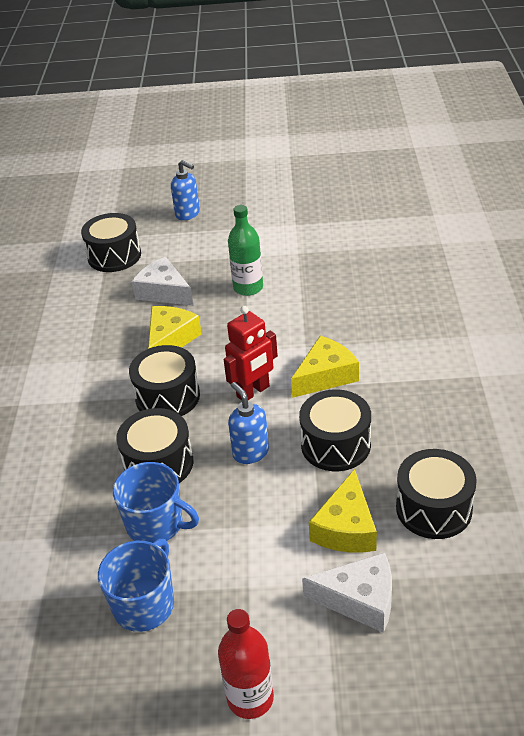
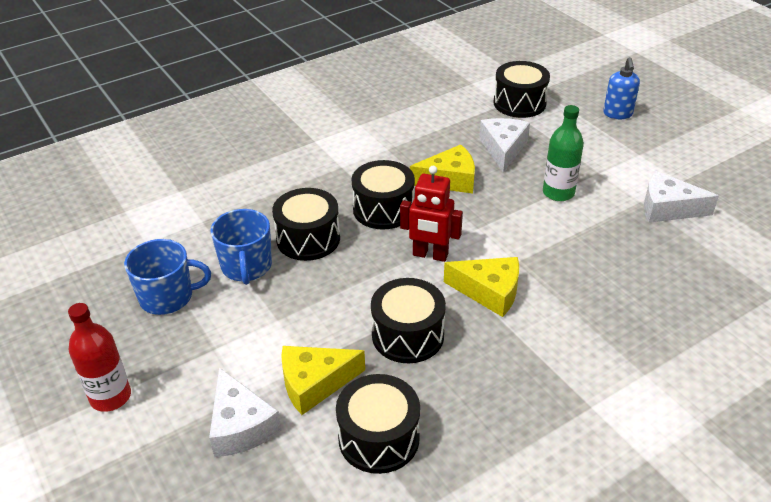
camera: 55 degrees right, 0 degrees up
(250, 452) = (358, 285): blue soap dispenser -> none
(318, 244) = (668, 208): none -> white cheese

